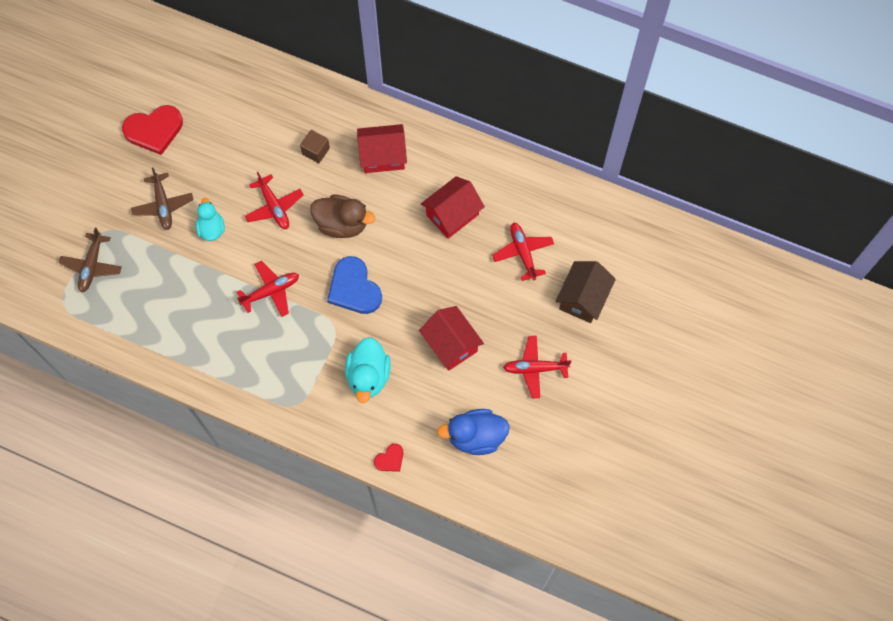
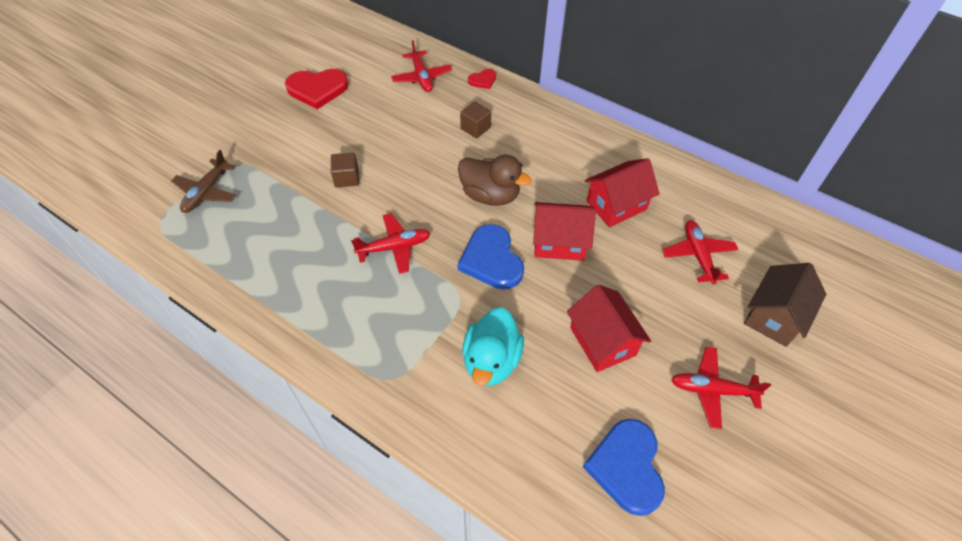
camera: 10 degrees right, 15 degrees down
(163, 205) = (303, 150): brown plane -> none
(211, 228) = (347, 178): turquoise duck -> brown cube
(274, 207) = (419, 169): red plane -> red plane (422, 77)
(383, 156) = (545, 142): red house -> red house (559, 242)
(390, 459) = (502, 476): red heart -> red heart (483, 80)
(476, 437) = (626, 467): blue duck -> blue heart

